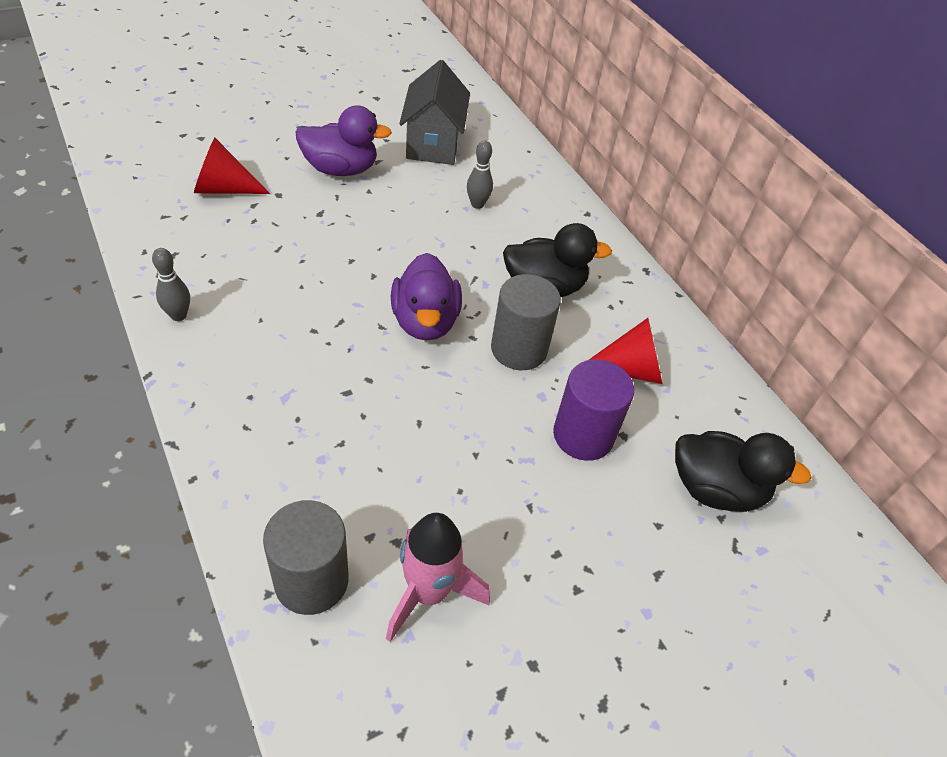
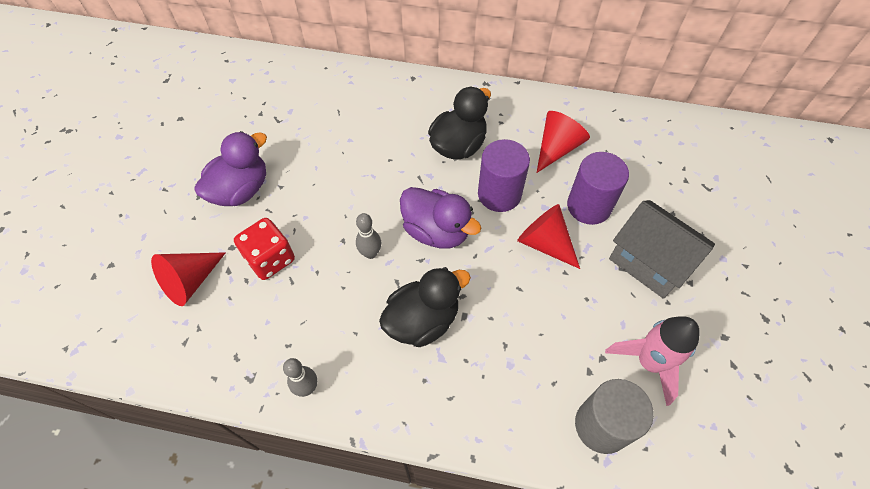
camera: 45 degrees left, 10 degrees up
(288, 223) = (270, 259): none -> red dice
(433, 143) = (266, 116): grey house -> grey house (649, 262)
(477, 204) = (352, 131): grey bowling pin -> grey bowling pin (370, 253)
(495, 418) = (545, 243): none -> red cone
(519, 349) = (499, 194): grey cylinder -> purple cylinder
(716, 489) = (667, 169): black duck -> black duck (422, 320)

